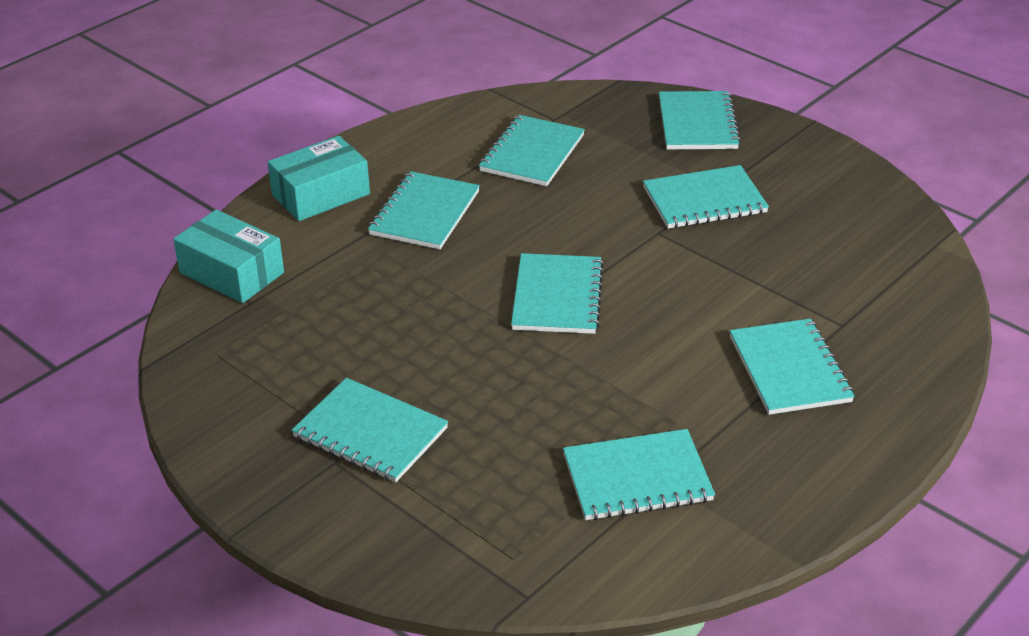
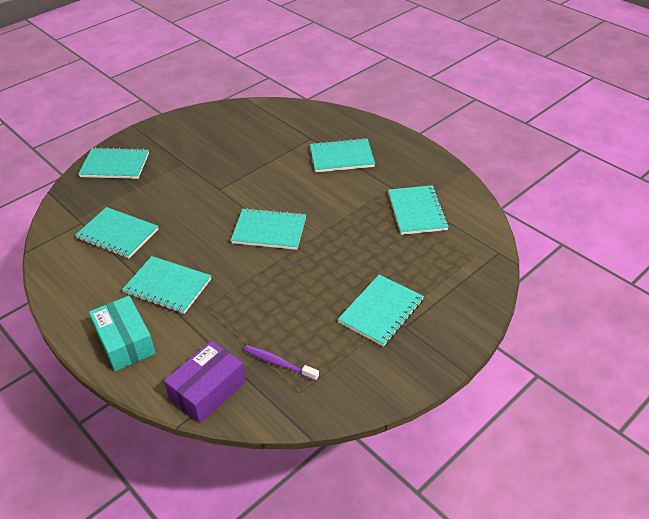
camera: 85 degrees left, 5 degrees up
(231, 273) = (208, 390): turquoise box -> purple box
(271, 331) = (279, 363): none -> purple toothbrush
(704, 200) = (194, 170): turquoise notebook -> none

